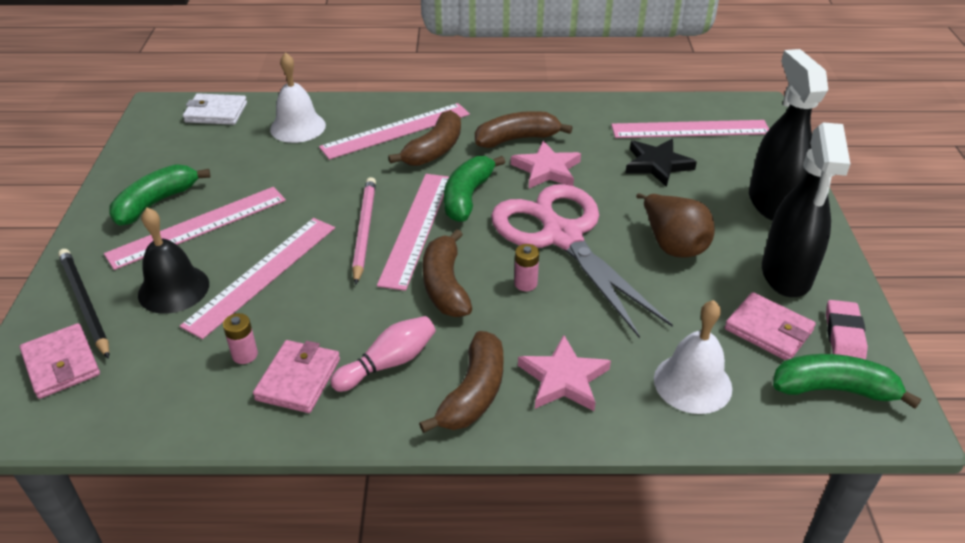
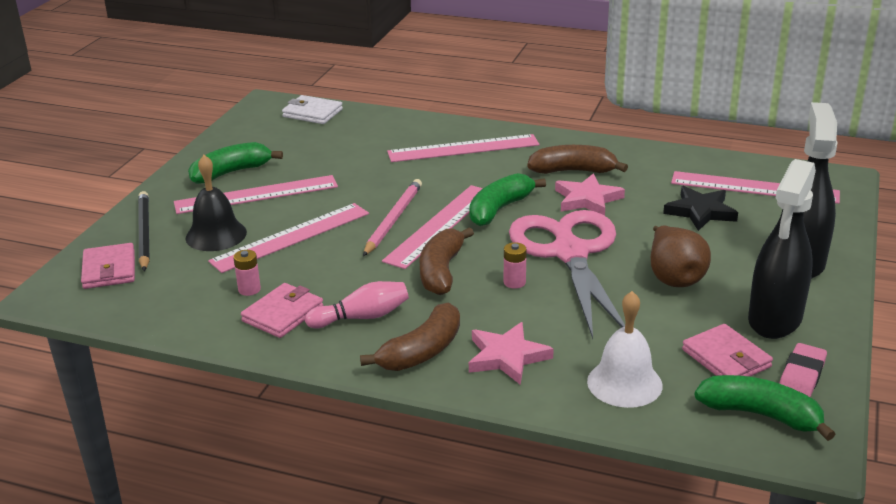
camera: 20 degrees right, 10 degrees down
(298, 127) = (377, 133): white bell -> none
(434, 150) = (490, 168): brown banana -> none

